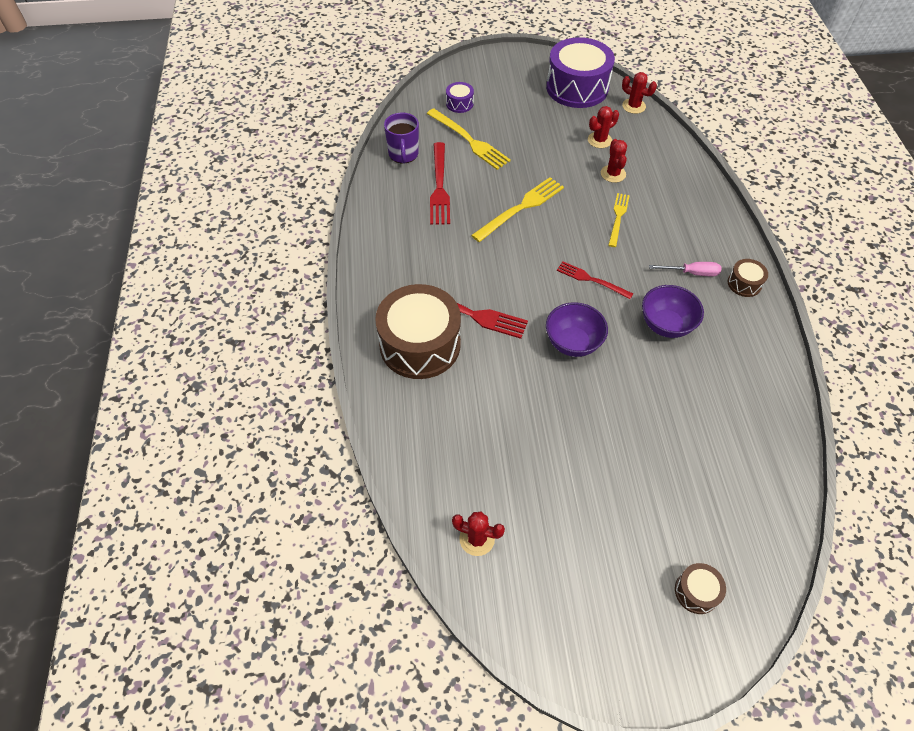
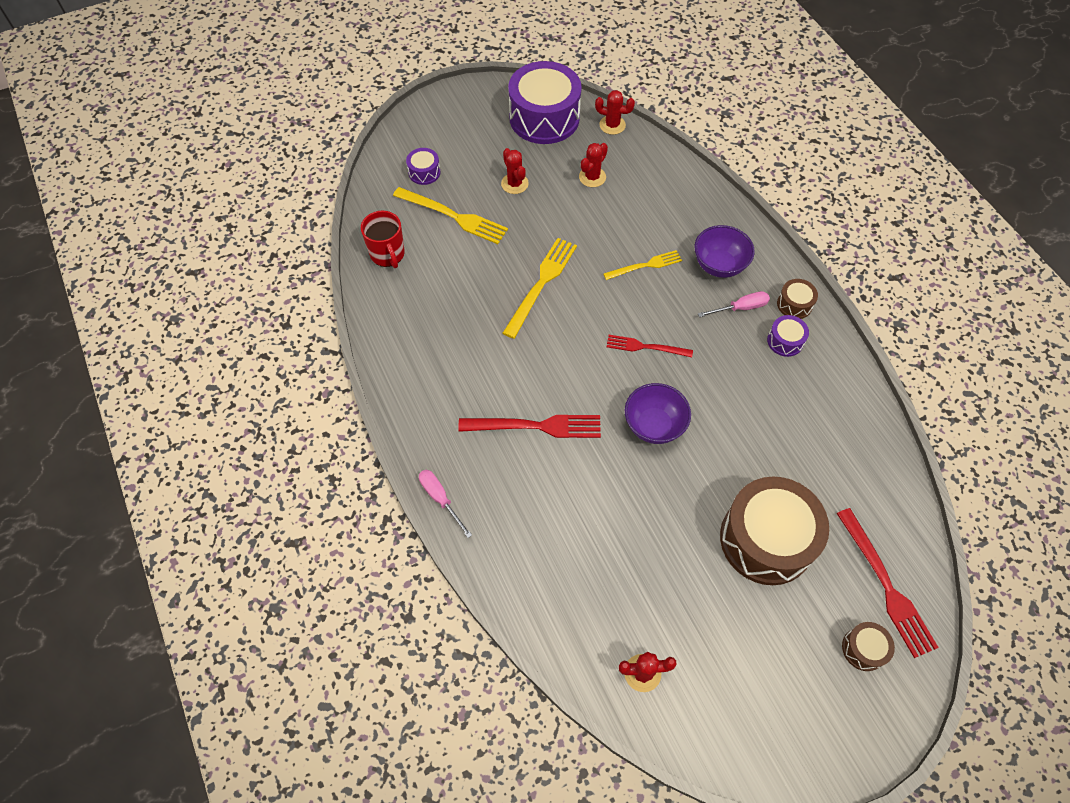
camera: 20 degrees left, 5 degrees up
(364, 344) = (440, 499): none -> pink screwdriver
(403, 154) = (388, 254): purple mug -> red mug
(420, 344) = (499, 479): brown drum -> brown drum (766, 539)
(439, 186) = (444, 283): red fork -> red fork (886, 586)
(613, 174) = (621, 214): red cactus -> red cactus (514, 184)
(618, 218) = (645, 265): yellow fork -> yellow fork turned 75 degrees clockwise
(666, 325) = (736, 375): purple bowl -> purple bowl (719, 265)
(723, 310) = (785, 341): none -> purple drum

